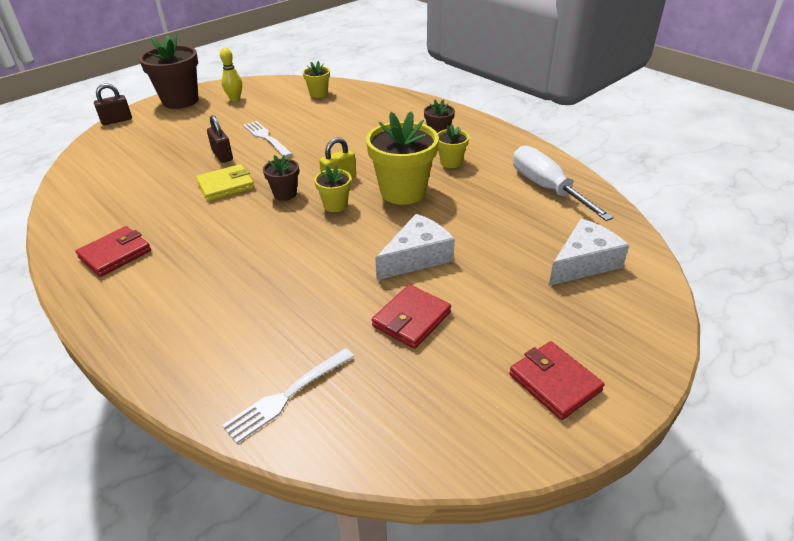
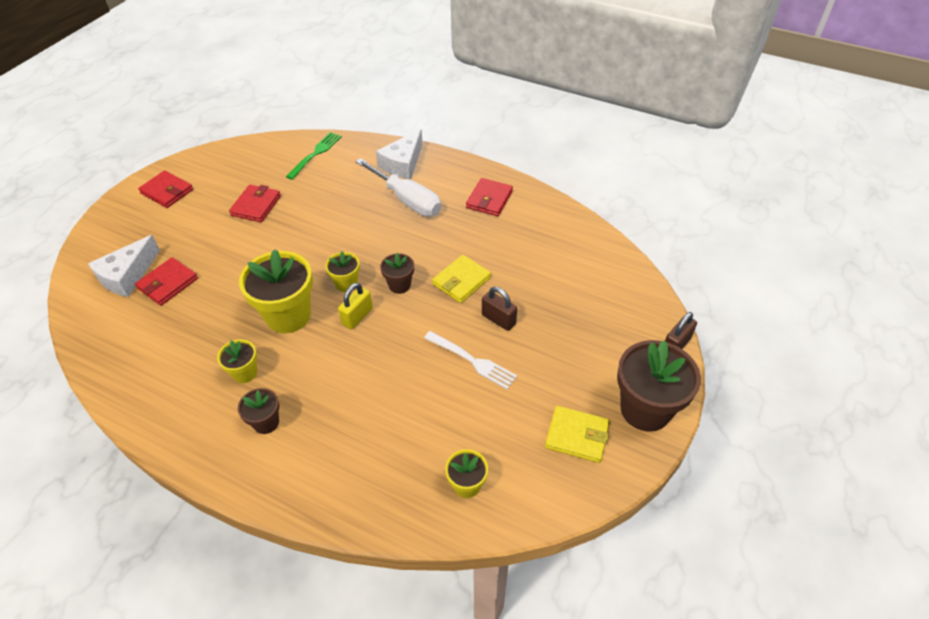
camera: 160 degrees right, 10 degrees up
(235, 99) = (577, 436): yellow bowling pin -> yellow wallet
(287, 395) = (315, 154): white fork -> green fork
(417, 257) = (261, 250): white cheese -> white cheese (403, 164)
(531, 244) = (168, 283): none -> red wallet
(547, 188) = (141, 356): white screwdriver -> white screwdriver (407, 200)

